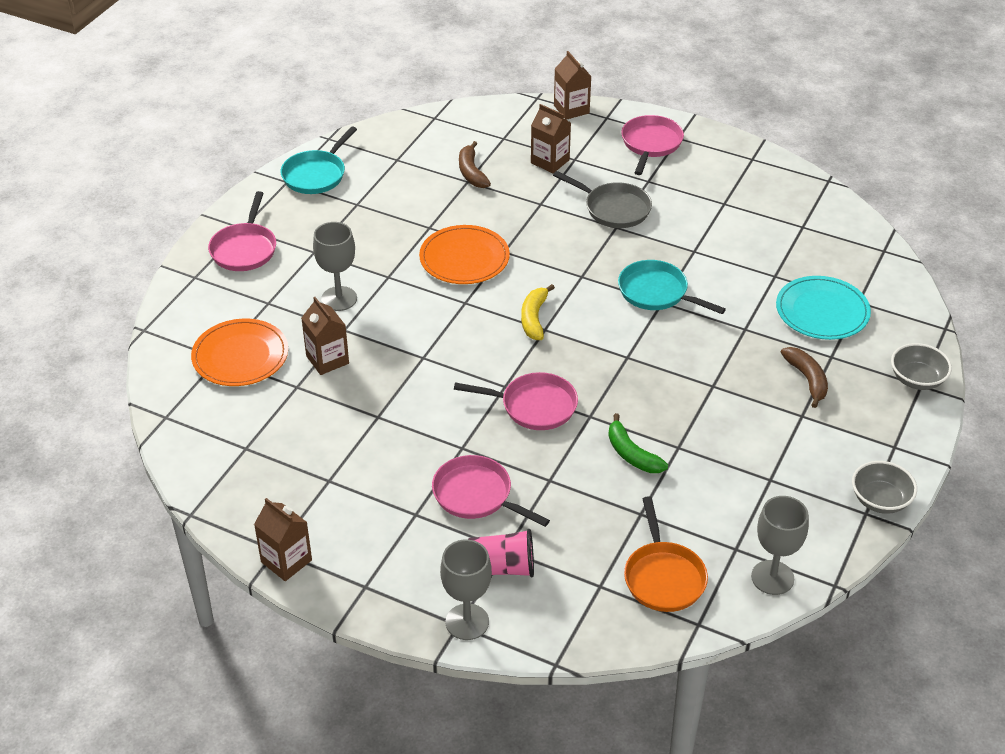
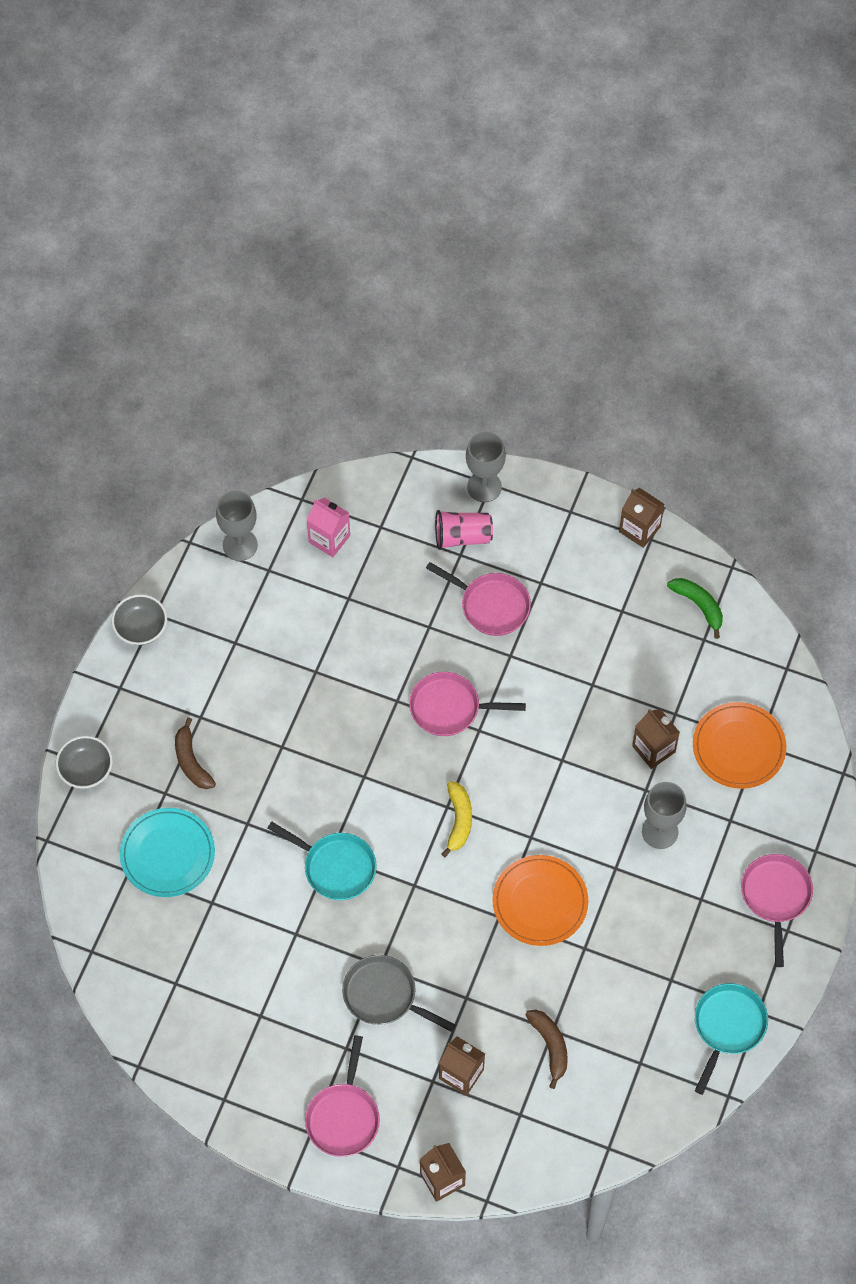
camera: 175 degrees right, 20 degrees up
(631, 454) = (357, 660): green banana -> green banana (699, 605)
(663, 577) = (329, 539): orange pan -> pink carton

